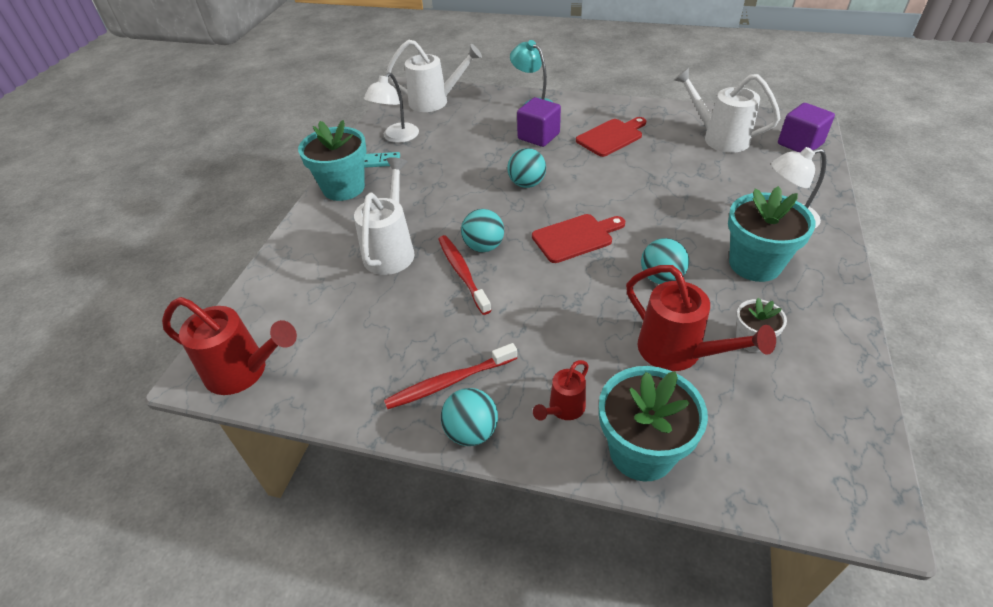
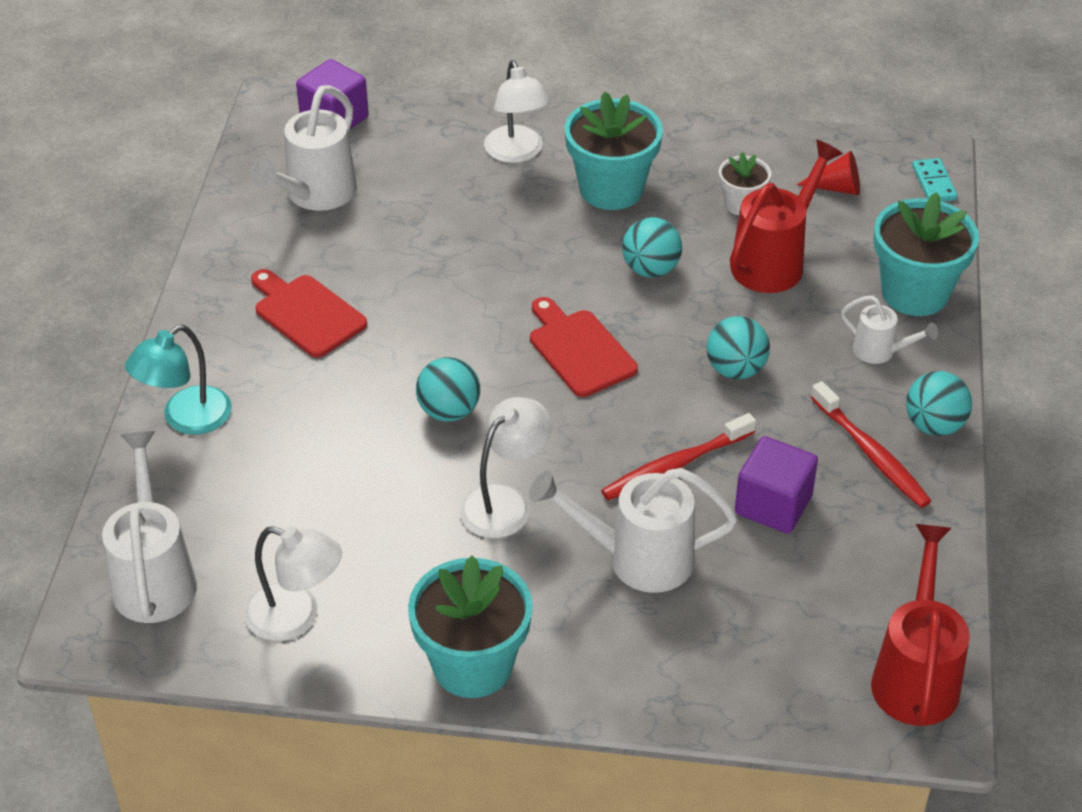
camera: 100 degrees left, 0 degrees up
(381, 161) = (383, 624): turquoise domino -> turquoise domino (933, 183)
(450, 202) = (505, 502): none -> white lamp
(484, 247) = (613, 448): turquoise ball -> turquoise ball (735, 369)
(538, 136) = (301, 405): purple cube -> purple cube (773, 505)
(563, 409) = (880, 351): red watering can -> white watering can
(792, 415) = (837, 188): none -> red cone

